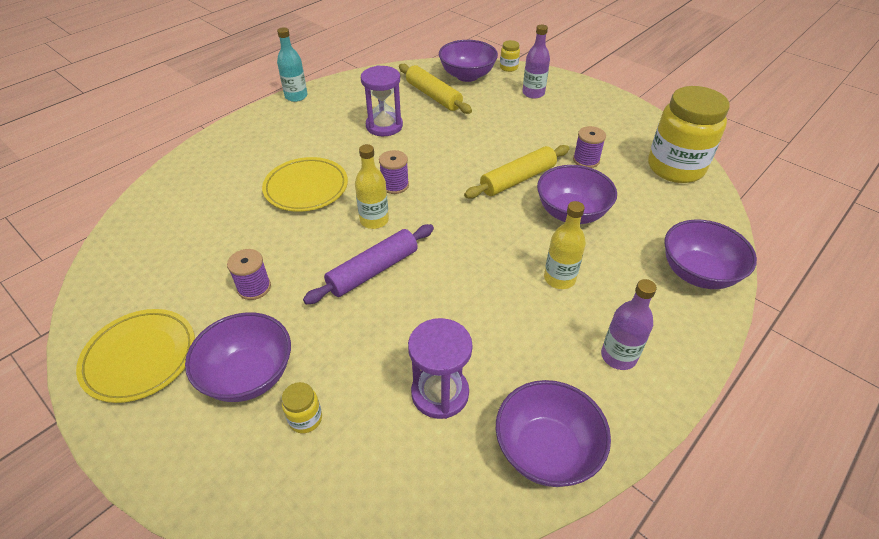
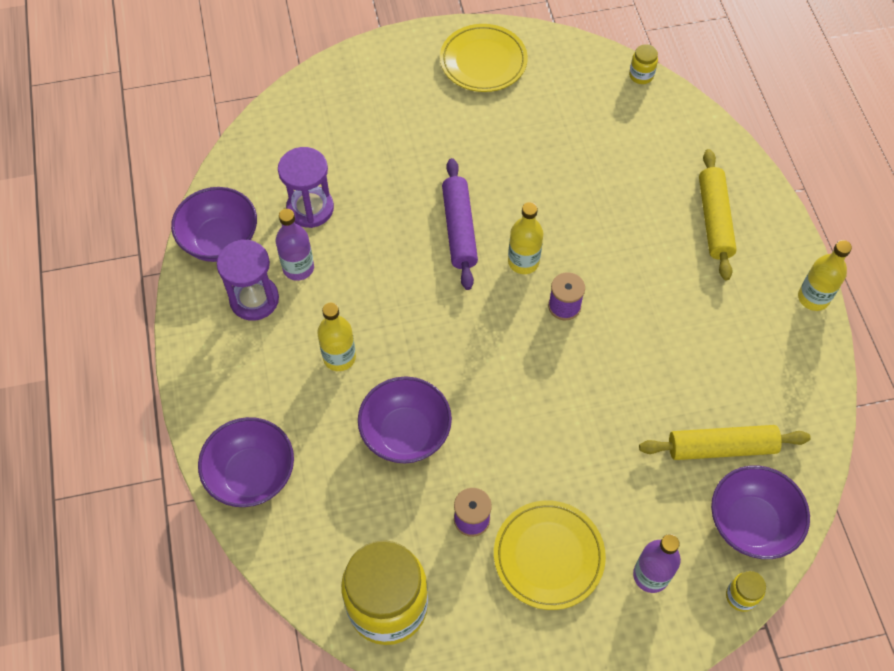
camera: 125 degrees right, 15 degrees up
(248, 375) = (417, 112): purple bowl -> none
(254, 287) = (503, 144): purple spool -> none
(296, 96) = (813, 298): turquoise bottle -> yellow bottle
(305, 419) = (356, 128): yellow jar -> yellow jar (641, 75)
(306, 188) = (614, 231): yellow plate -> yellow plate (548, 556)
(384, 126) = (684, 355): purple hourglass -> purple hourglass (254, 299)
(517, 179) = (491, 423): yellow rolling pin -> yellow rolling pin (714, 220)
(618, 356) = (239, 338): purple bottle -> purple bottle (298, 268)

